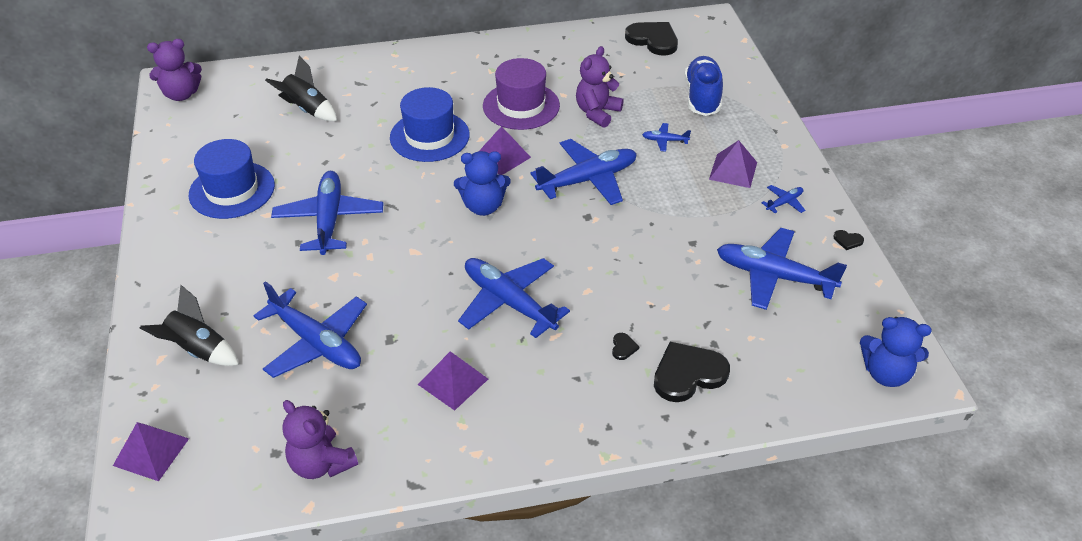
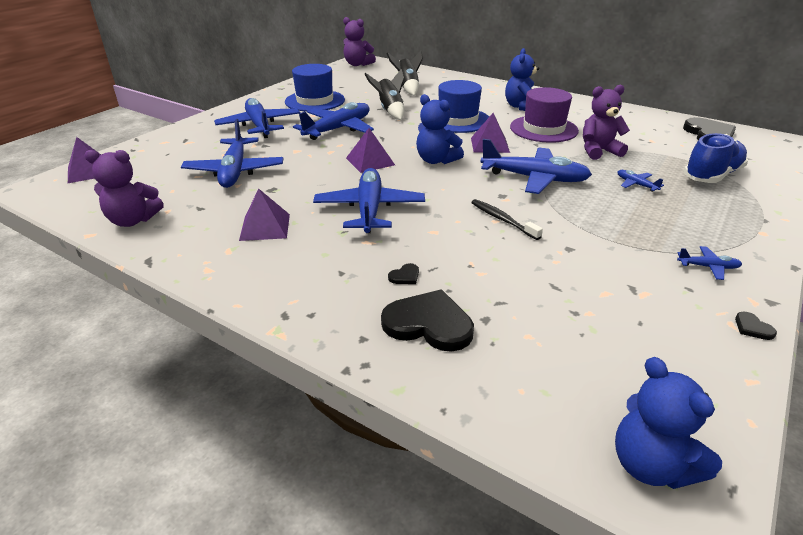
camera: 45 degrees right, 10 degrees down
(198, 350) = (183, 146): black rocket -> black rocket (390, 111)
(321, 463) = (133, 220): purple teddy bear -> purple teddy bear turned 90 degrees counterclockwise
(463, 81) = (521, 107): none -> blue teddy bear
(619, 244) = (502, 220): none -> black toothbrush
(733, 170) = (679, 225): purple pyramid -> purple pyramid (370, 161)
(773, 276) = (620, 308): blue plane -> blue plane (259, 125)

